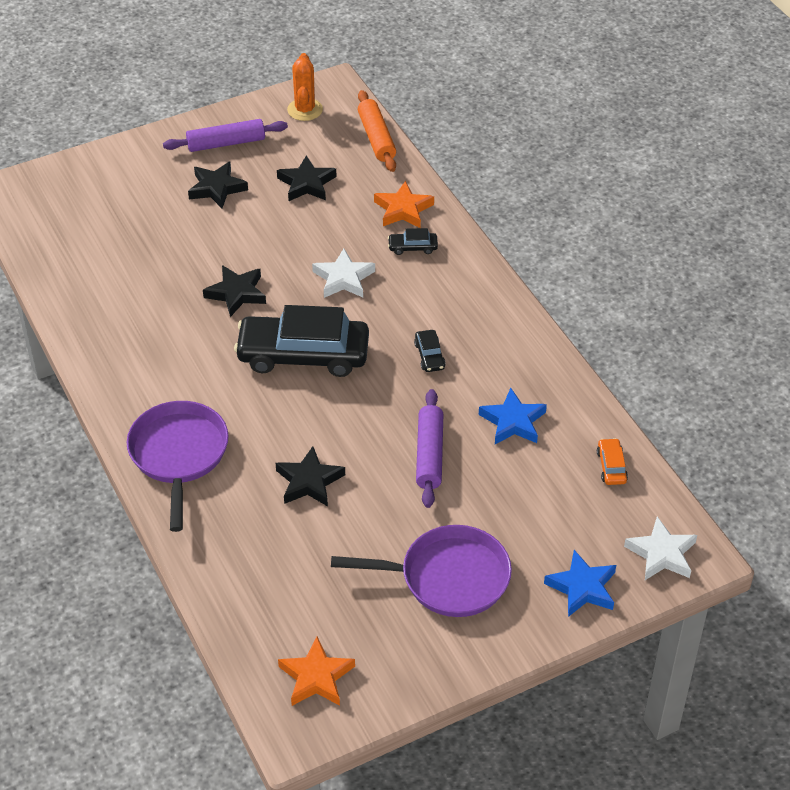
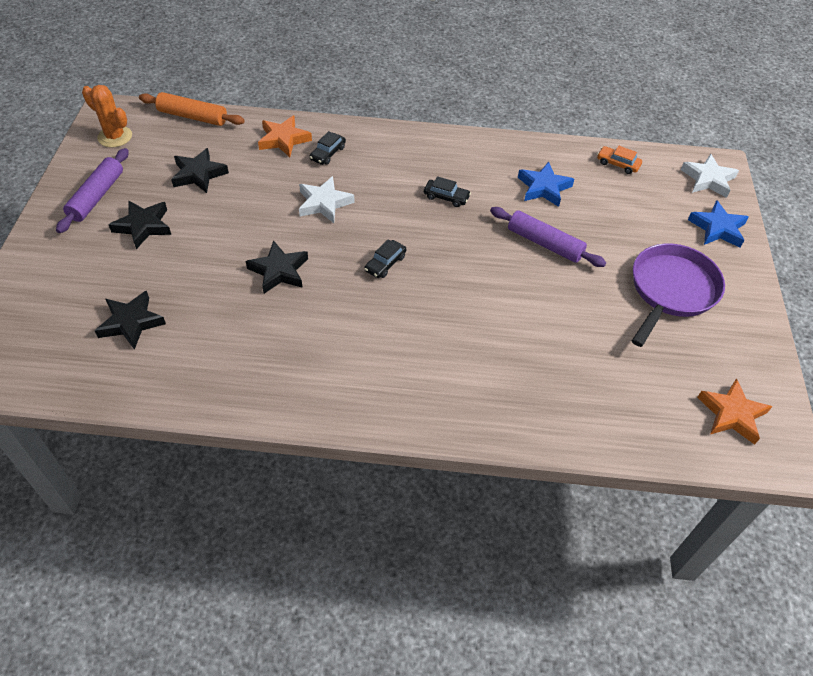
camera: 60 degrees left, 5 degrees up
(179, 455) = (434, 395): purple pan -> none
(303, 355) = (385, 263): black car -> black car, size x0.40
(309, 481) = (524, 323): black star -> black star (131, 322)

